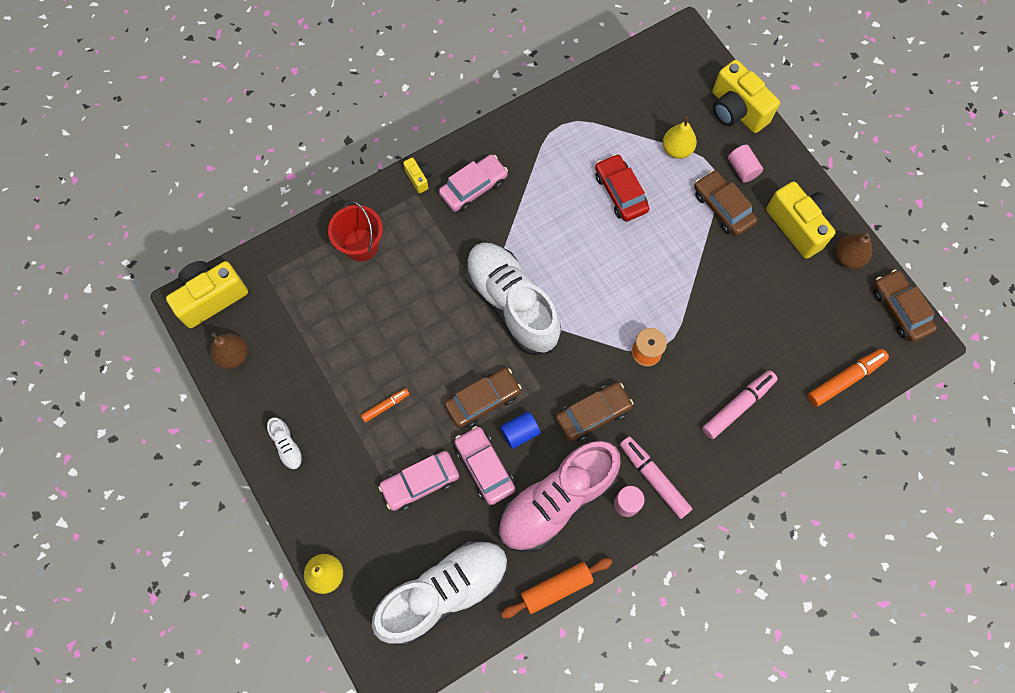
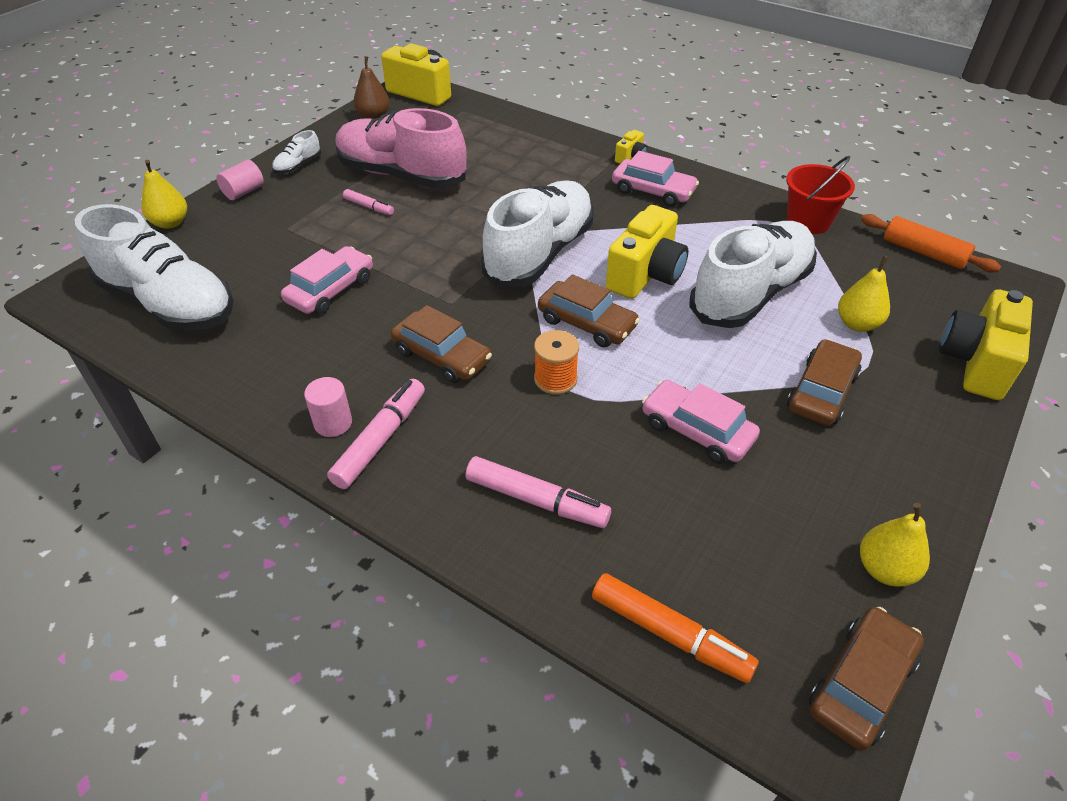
camera: 65 degrees right, 25 degrees down
(361, 245) = (531, 147): red bucket -> red bucket (808, 221)
(385, 406) = (369, 207): orange marker -> pink marker
(420, 482) = (293, 251): pink car -> pink car (697, 430)
(483, 400) = (411, 266): brown car -> brown car (586, 323)
(520, 432) = (386, 304): blue cylinder -> none
(556, 588) = (195, 391): orange rolling pin -> orange rolling pin (923, 252)
(557, 501) = (312, 358): pink shoe -> pink shoe (401, 175)
(620, 192) = (750, 294): red car -> white shoe
(742, 169) = (898, 395): pink cylinder -> pink cylinder (244, 192)
(798, 226) = (875, 485): yellow camera -> yellow camera (646, 275)
(848, 257) = (884, 569): brown pear -> yellow pear

